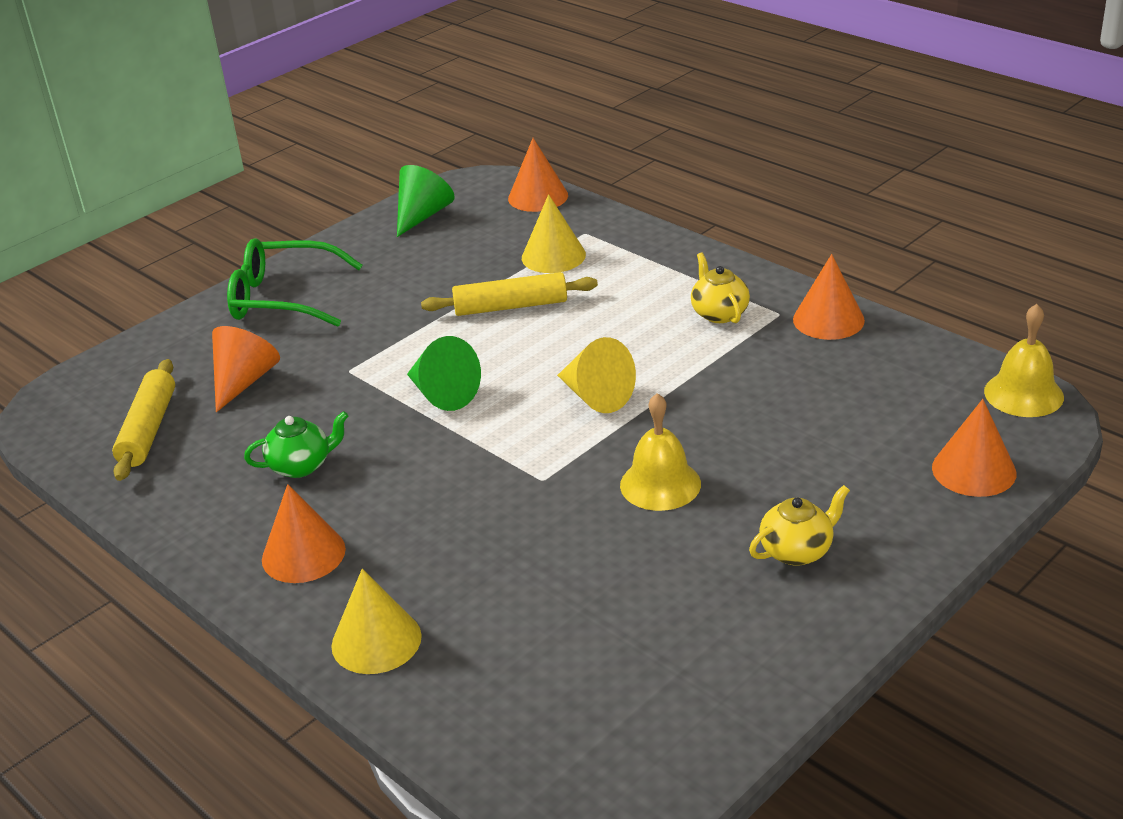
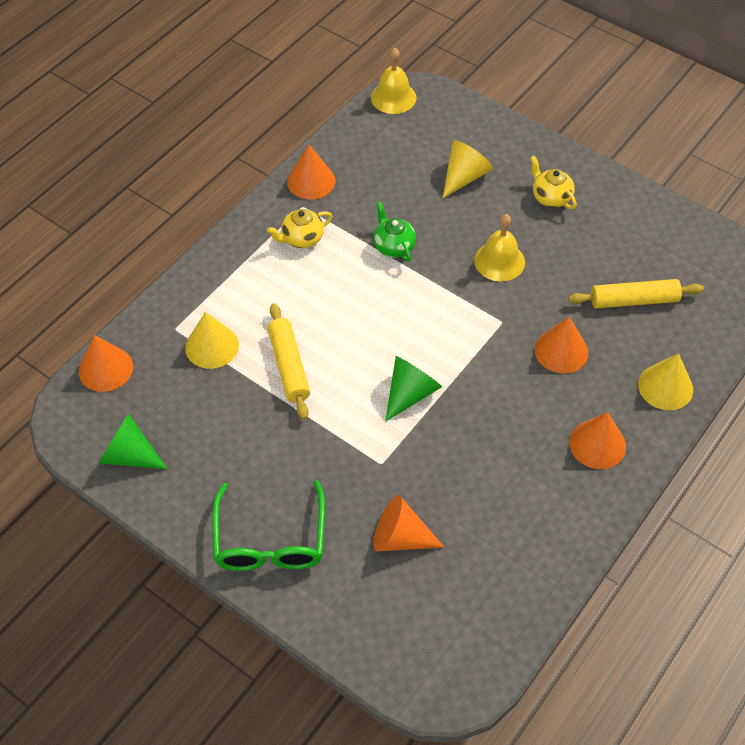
camera: 100 degrees left, 20 degrees up
(148, 429) = (471, 592): yellow rolling pin -> yellow rolling pin (634, 300)
(301, 466) = (504, 468): green teapot -> green teapot (393, 246)
(596, 396) = (407, 301): yellow cone -> yellow cone (464, 177)
(974, 470) = (469, 123): orange cone -> orange cone (561, 351)

